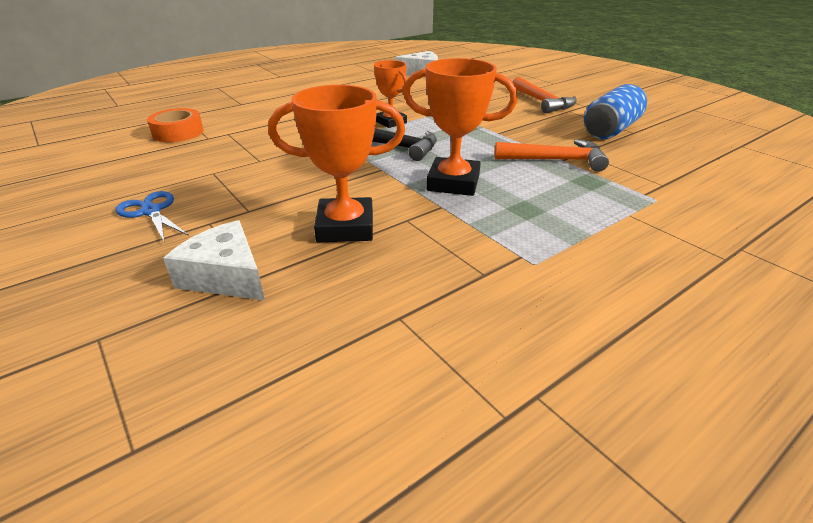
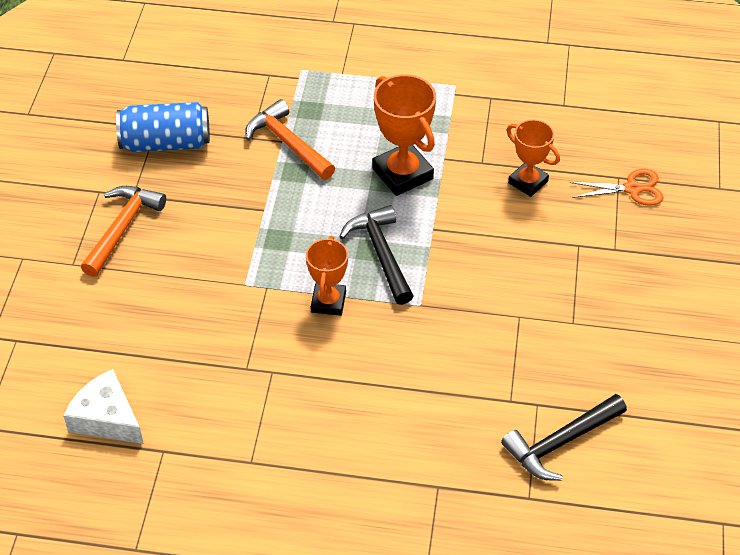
camera: 135 degrees left, 15 degrees up
(151, 211) = (650, 292): blue scissors -> none
(178, 132) = (560, 442): orange tape -> black hammer
(226, 276) = (632, 189): white cheese -> orange scissors
(345, 227) = (528, 182): orange trophy -> orange trophy, size x0.64

